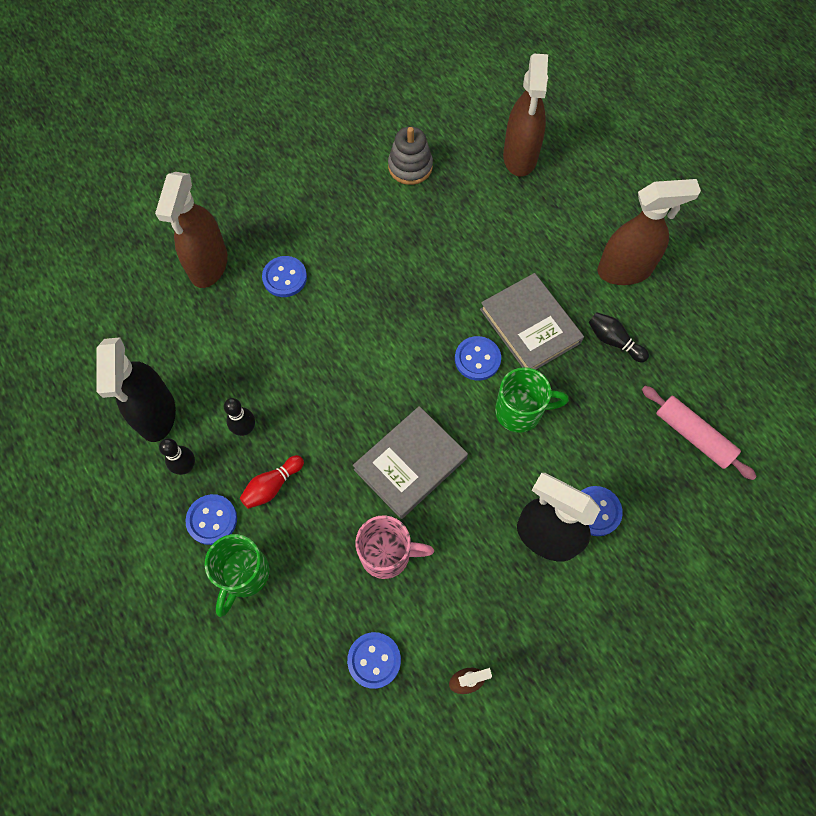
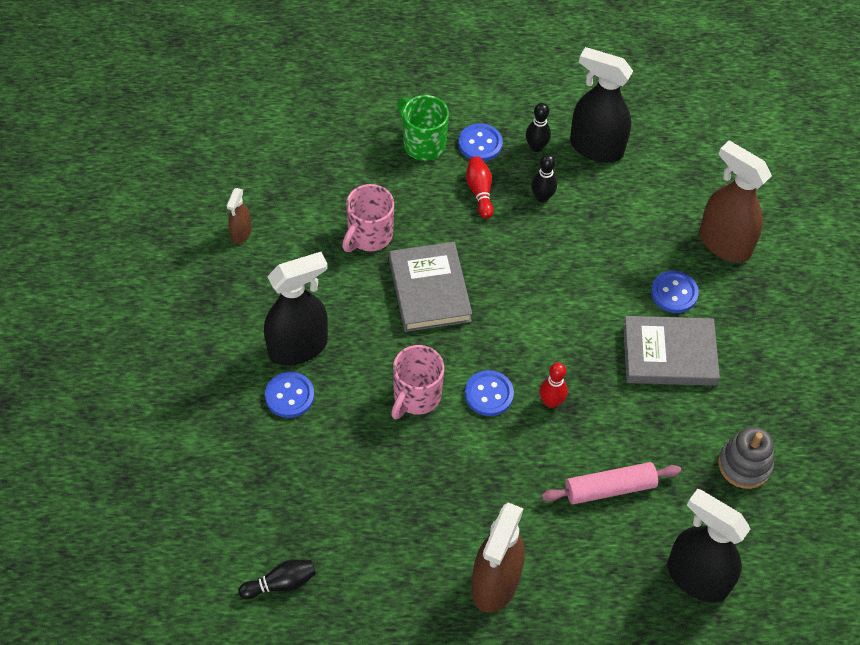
camera: 120 degrees right, 10 degrees down
(374, 660) = (300, 188): blue button -> none
(451, 312) = (551, 402): none -> red bowling pin
(520, 157) = (696, 577): brown spray bottle -> black spray bottle
(520, 411) = (416, 397): green mug -> pink mug
(530, 326) = (492, 458): grey book -> grey book (669, 354)
(613, 341) = (428, 518): black bowling pin -> black bowling pin (281, 583)
(693, 435) = (292, 519): pink rolling pin -> pink rolling pin (610, 488)

